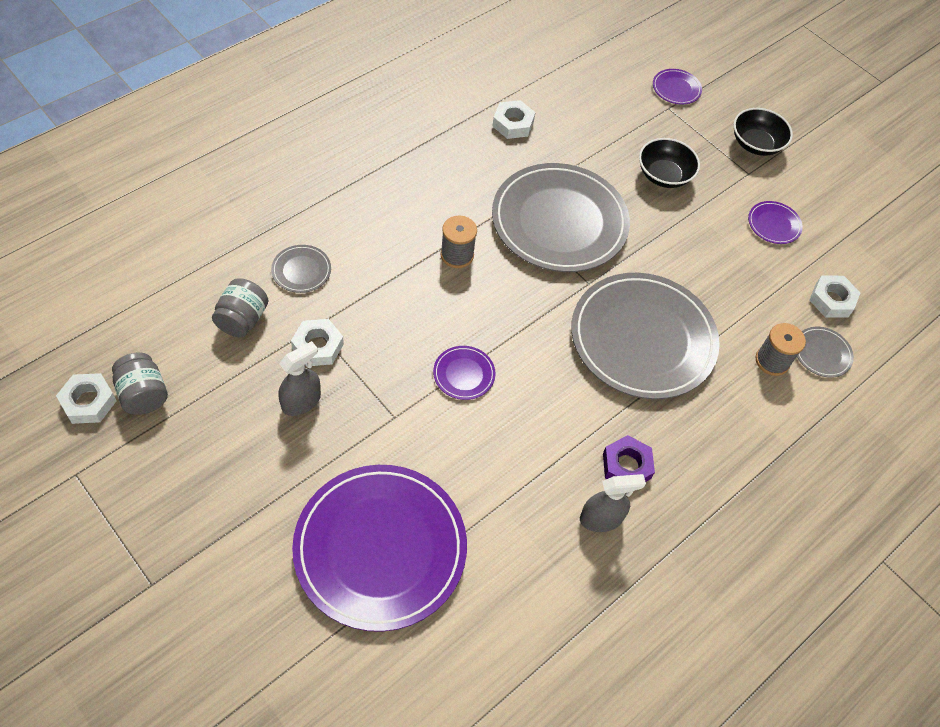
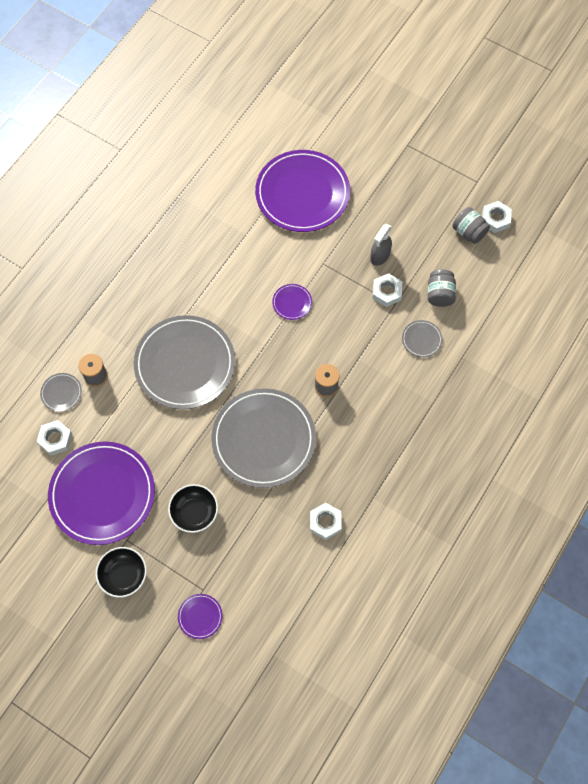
camera: 170 degrees right, 10 degrees up
(601, 519) = (188, 243): grey spray bottle -> none
(626, 466) = (179, 277): purple nut -> none
(774, 224) = (102, 494): purple plate -> purple plate, size x2.48

